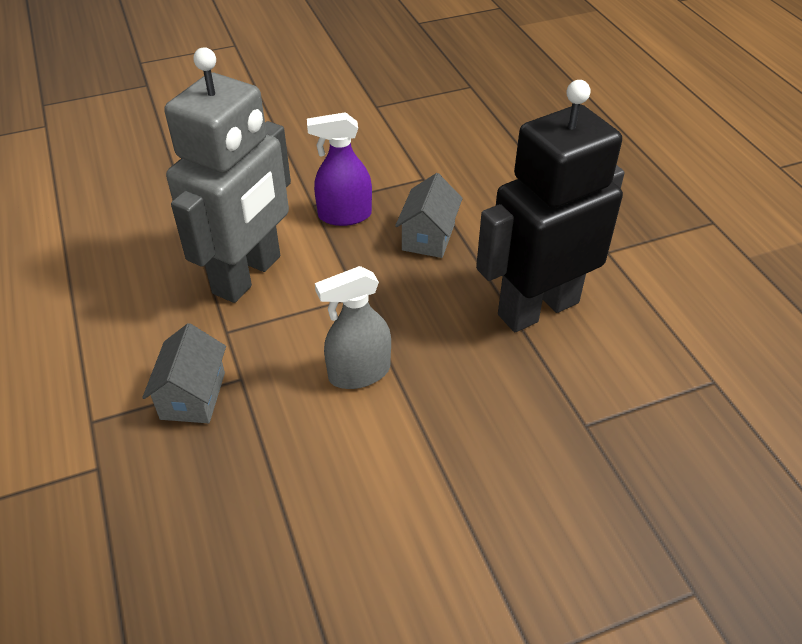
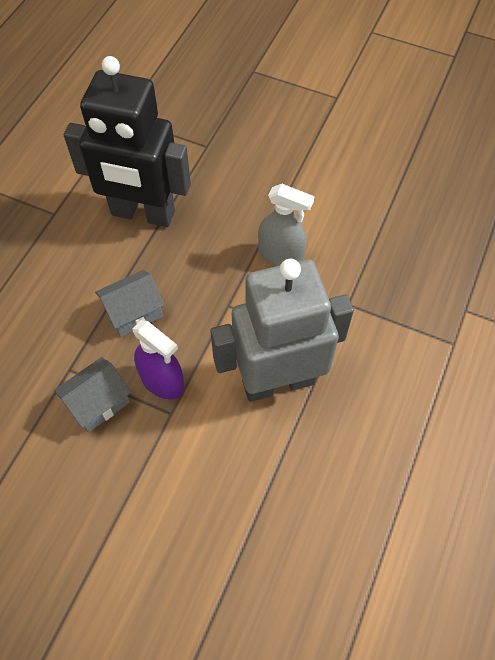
camera: 135 degrees left, 15 degrees up
(193, 396) = (383, 314): grey house -> grey house (98, 403)

